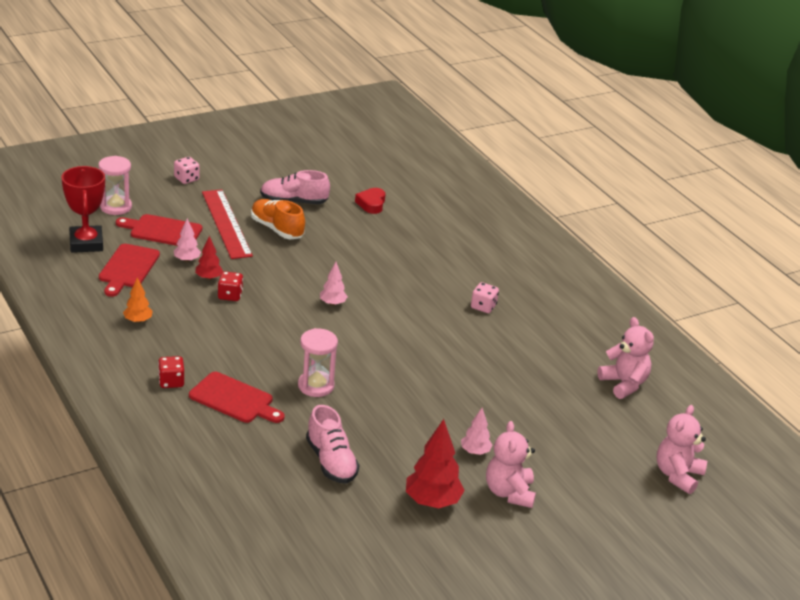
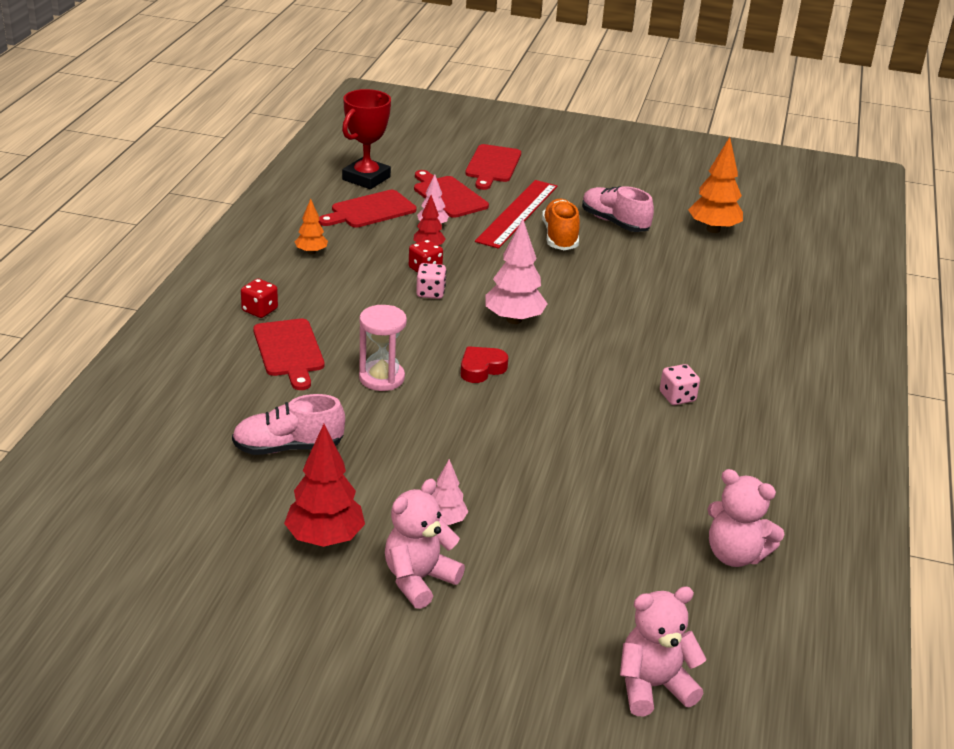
camera: 45 degrees right, 0 degrees up
(116, 207) = (437, 162): pink hourglass -> none
(157, 192) = (492, 166): none -> red cutting board
(186, 179) = (537, 166): pink dice -> pink dice (430, 293)
(331, 462) = (288, 447): pink shoe -> pink shoe turned 60 degrees clockwise
(332, 303) = (514, 319): pink tree -> pink tree, size x1.78
(355, 179) = (713, 229): none -> orange tree
(371, 204) = (697, 256): red heart -> red heart (481, 369)
(624, 384) = (735, 555): pink teddy bear -> pink teddy bear turned 105 degrees clockwise

